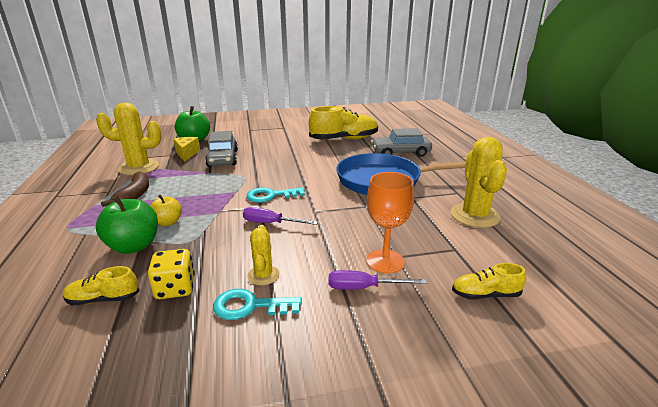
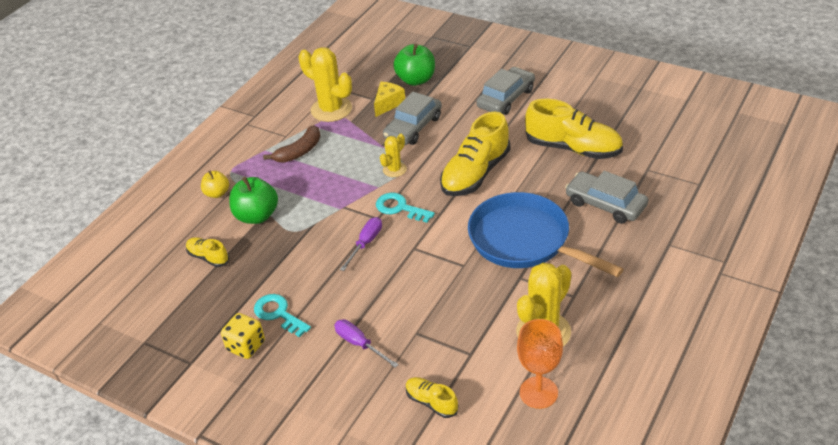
camera: 45 degrees right, 15 degrees up
(168, 222) = (297, 201): yellow apple -> yellow apple (217, 193)
(175, 288) = (251, 272): yellow dice -> yellow dice (246, 346)
(263, 275) = (310, 293): yellow cactus -> yellow cactus (394, 169)
(270, 133) = (506, 98): none -> grey car
(271, 223) = (366, 243): purple screwdriver -> purple screwdriver turned 60 degrees clockwise
(301, 164) = (475, 174): none -> yellow shoe
(385, 261) = (402, 331): orange goblet -> orange goblet (538, 392)

